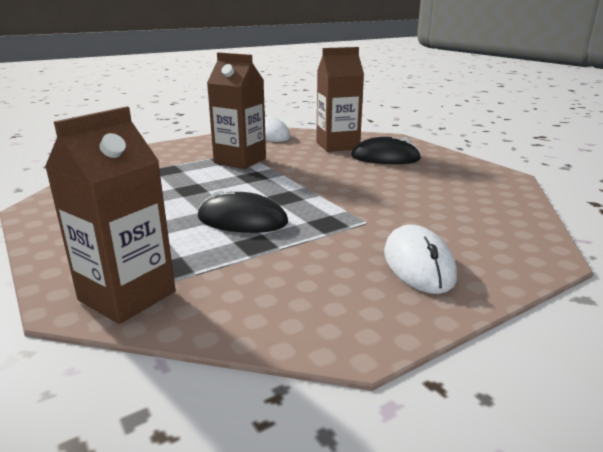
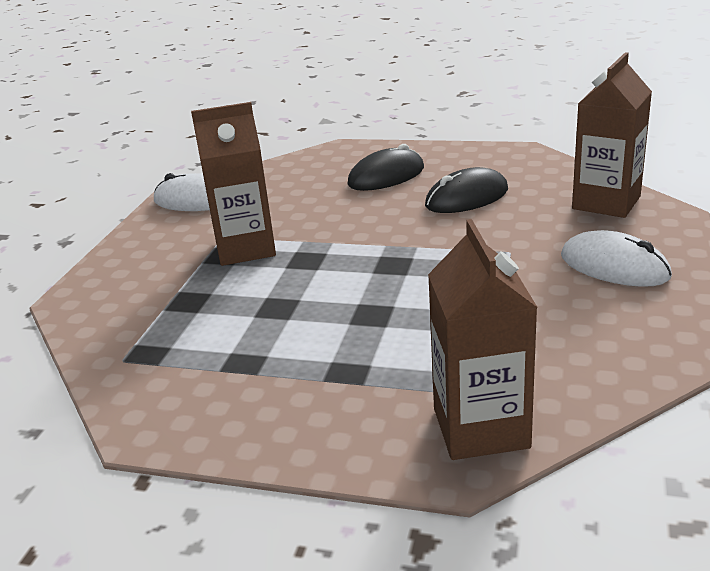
camera: 40 degrees left, 5 degrees up
(242, 220) = (408, 309): black mouse -> black mouse (467, 198)
(337, 146) = (308, 182): brown carton -> brown carton (606, 203)

